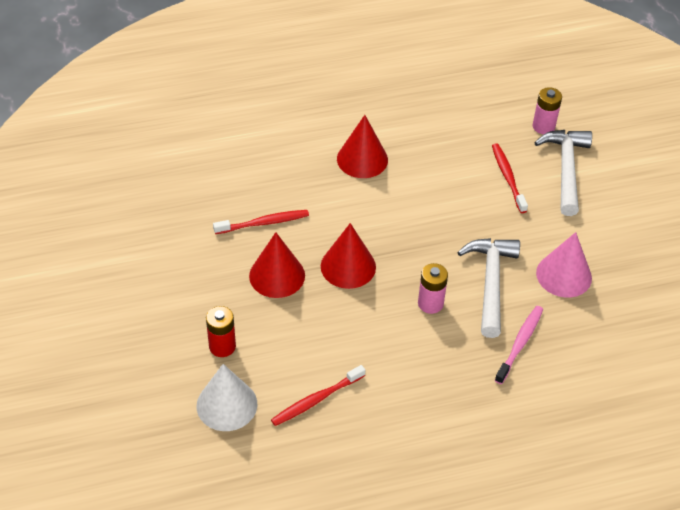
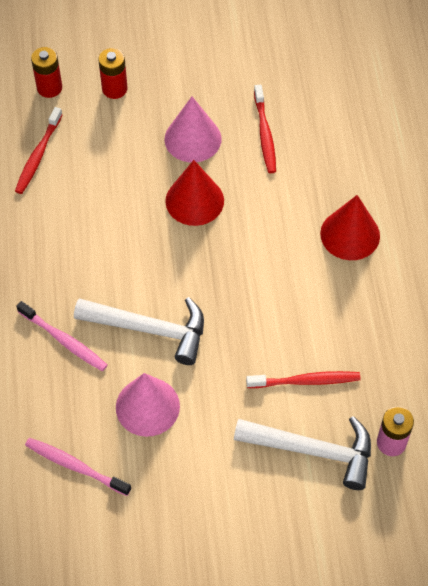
camera: 100 degrees right, 10 degrees up
(227, 404) = (49, 88): white cone -> red battery
(277, 275) = (193, 139): red cone -> pink cone
(316, 400) = (38, 155): red toothbrush -> red toothbrush turned 135 degrees counterclockwise
(430, 303) = (132, 267): pink battery -> none
(634, 316) = (76, 466): none -> pink toothbrush

